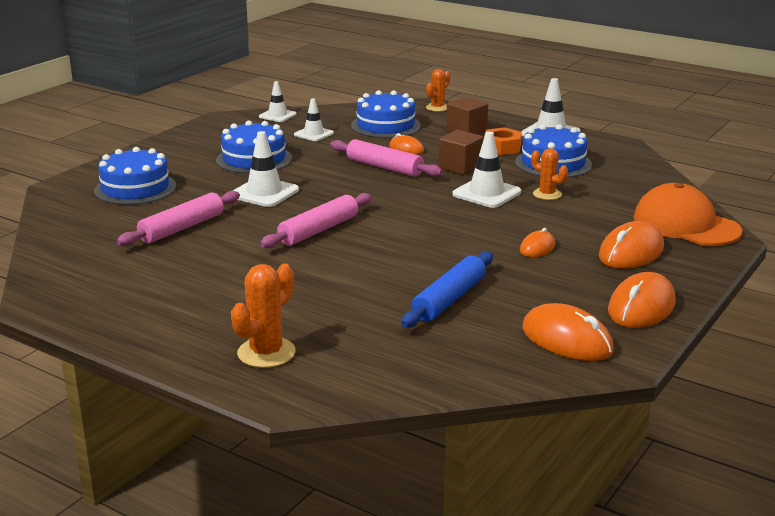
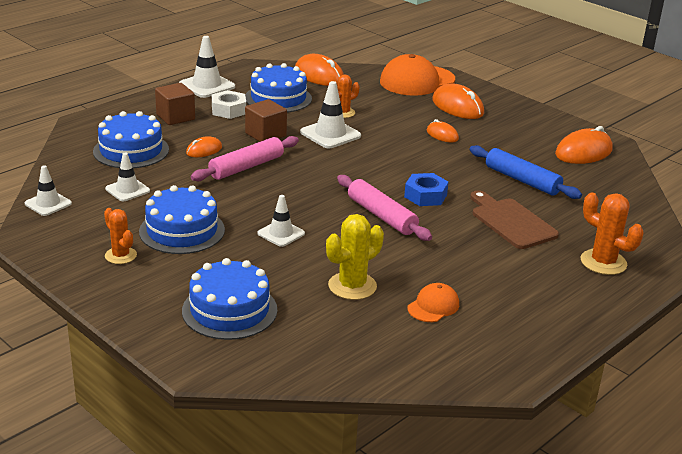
camera: 80 degrees left, 5 degrees up
(154, 264) = (433, 306): none -> orange cap
(182, 228) = (352, 286): pink rolling pin -> yellow cactus
(264, 193) = (281, 233): white traffic cone -> white traffic cone, size x0.65
(338, 296) = (511, 222): none -> brown cutting board
(374, 248) = (425, 196): none -> blue nut
(437, 108) = (97, 119): orange cactus -> orange cactus (120, 255)
(502, 147) = (229, 110): orange nut -> white nut
(641, 307) = (540, 121): orange mouse -> orange mouse (319, 75)

